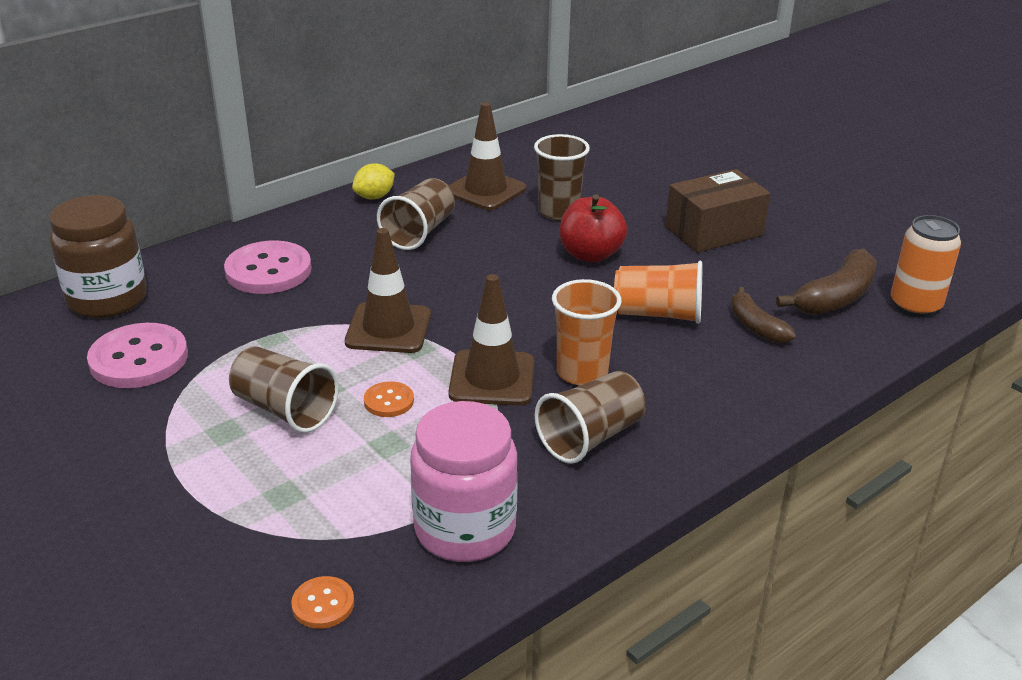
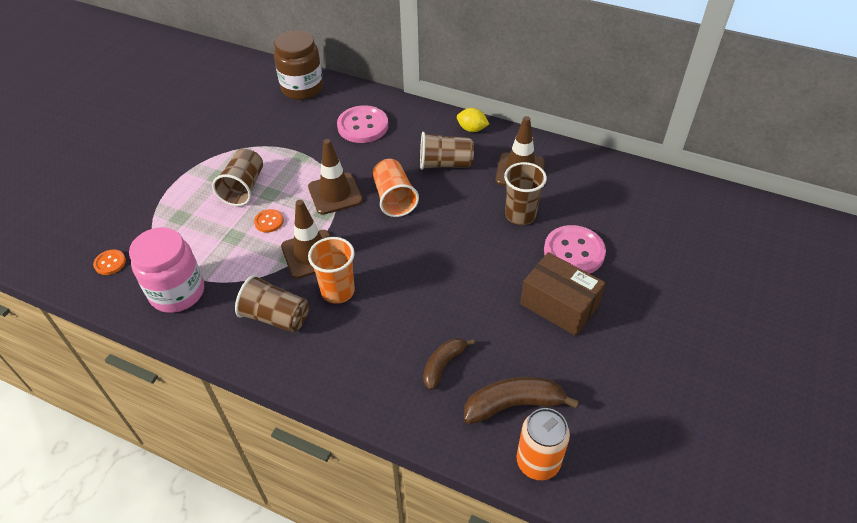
camera: 65 degrees right, 15 degrees up
(139, 359) = (260, 122): pink button -> pink button (574, 252)
(590, 254) = (476, 249): red apple -> none
(658, 314) = (425, 307): orange cup -> orange cup (394, 198)
(835, 298) = (514, 404): brown banana -> brown banana turned 150 degrees clockwise

